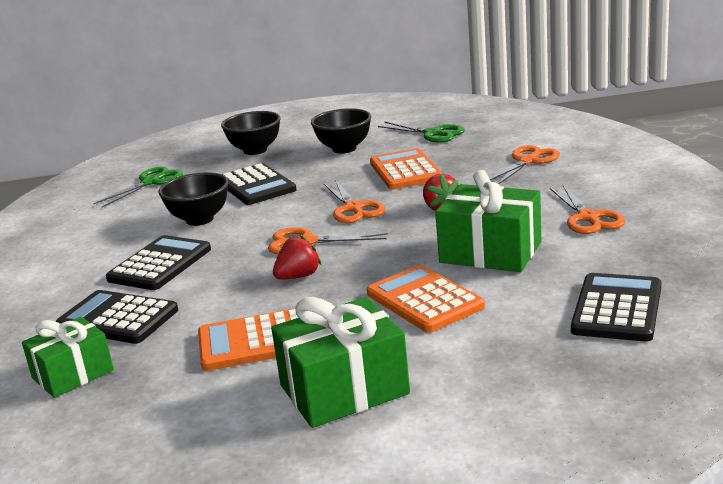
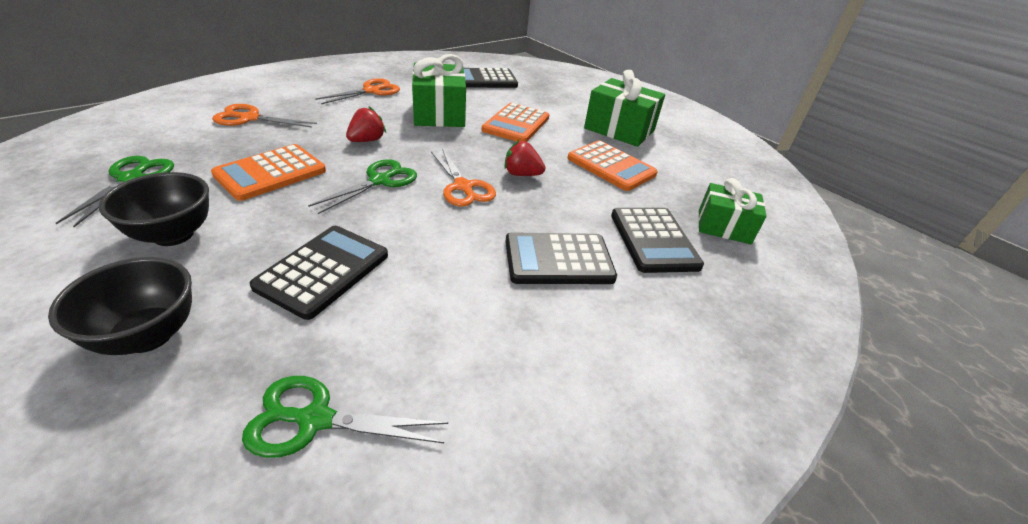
camera: 130 degrees left, 15 degrees up
(199, 219) = (444, 279): black bowl -> none
(353, 208) = (380, 181): orange scissors -> green scissors

